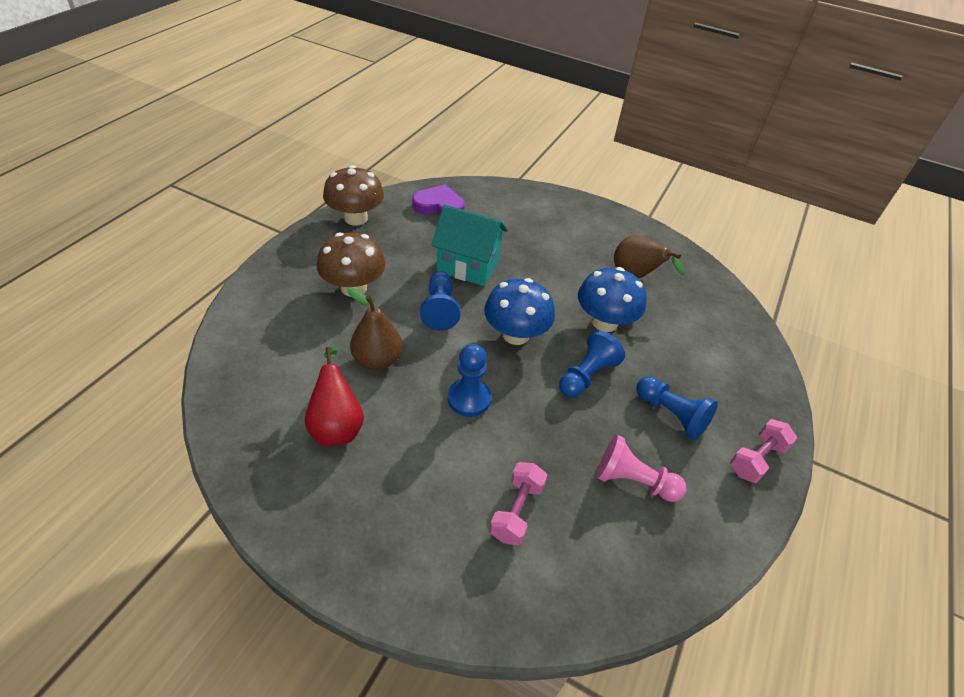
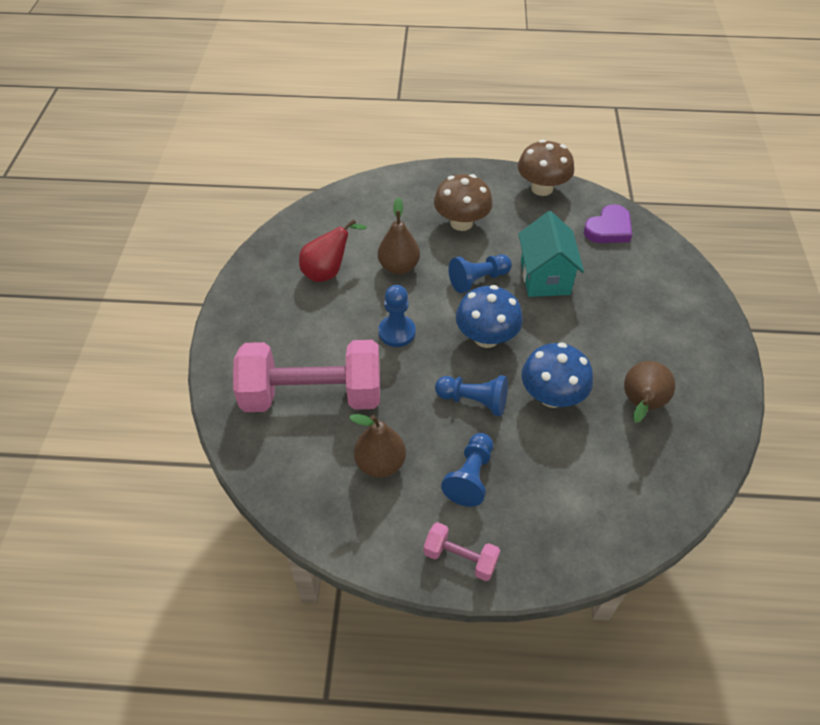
camera: 70 degrees right, 5 degrees up
(439, 206) = (608, 229): purple heart -> purple heart turned 60 degrees clockwise
(516, 511) = (312, 395): pink dumbbell -> pink dumbbell, size x2.24
(633, 481) = (380, 463): pink pawn -> brown pear

